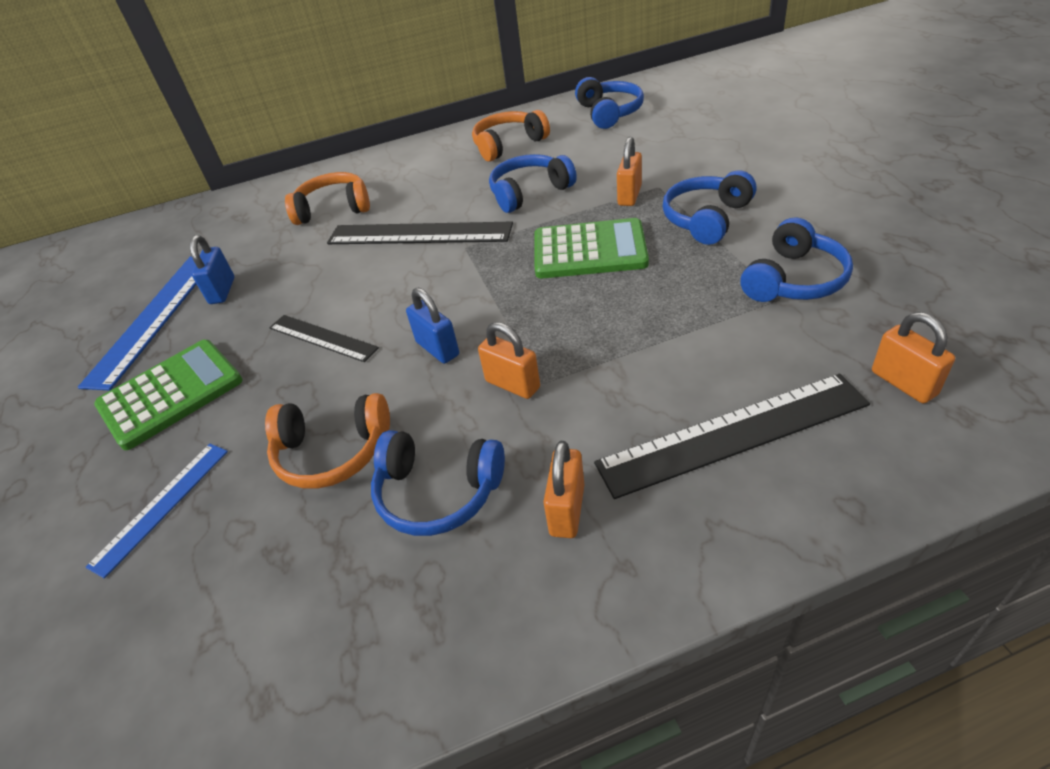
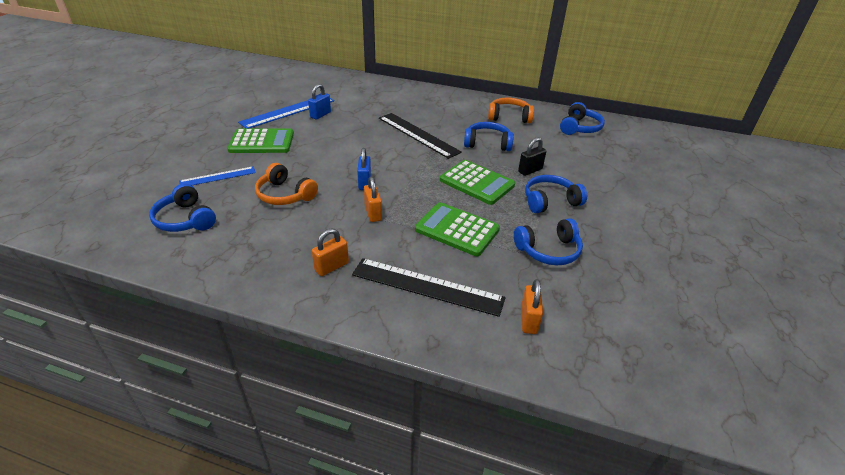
camera: 30 degrees right, 5 degrees down
(322, 338) = (331, 153): black ruler -> none
(333, 209) = (399, 105): orange headphones -> none
(438, 492) = (299, 231): blue headphones -> blue headphones (185, 219)
(629, 195) = (530, 170): orange padlock -> black padlock
(655, 328) = (457, 229): none -> green calculator

